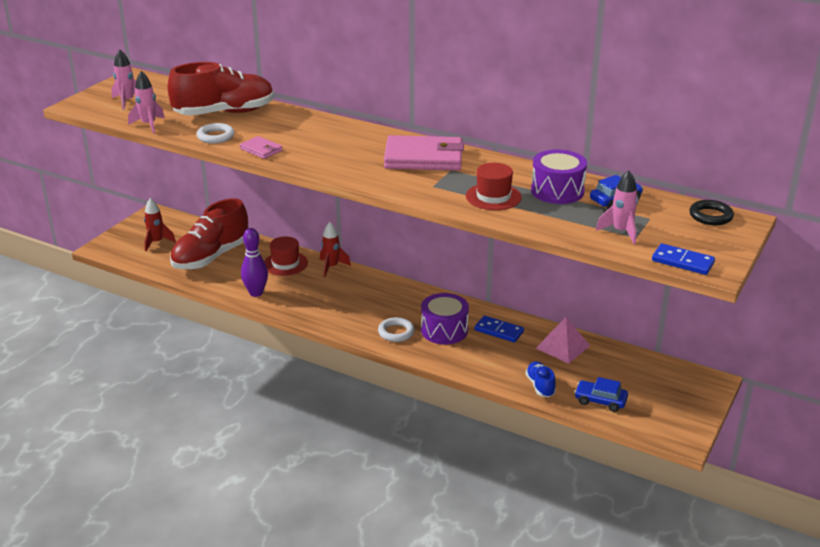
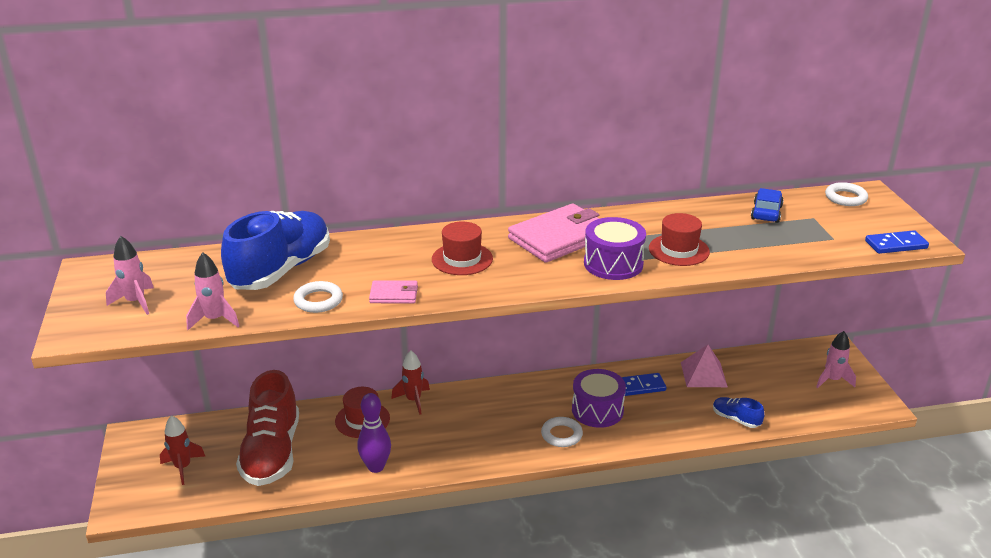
camera: 40 degrees left, 0 degrees up
(225, 113) = (281, 270): red shoe -> blue shoe
(337, 146) = (462, 259): none -> red hat
(557, 191) = (714, 223): purple drum -> purple drum (613, 264)
(600, 401) = (791, 407): blue car -> none
(621, 232) = (817, 239): pink rocket -> pink rocket (832, 380)
(710, 216) = (845, 198): black ring -> white ring

